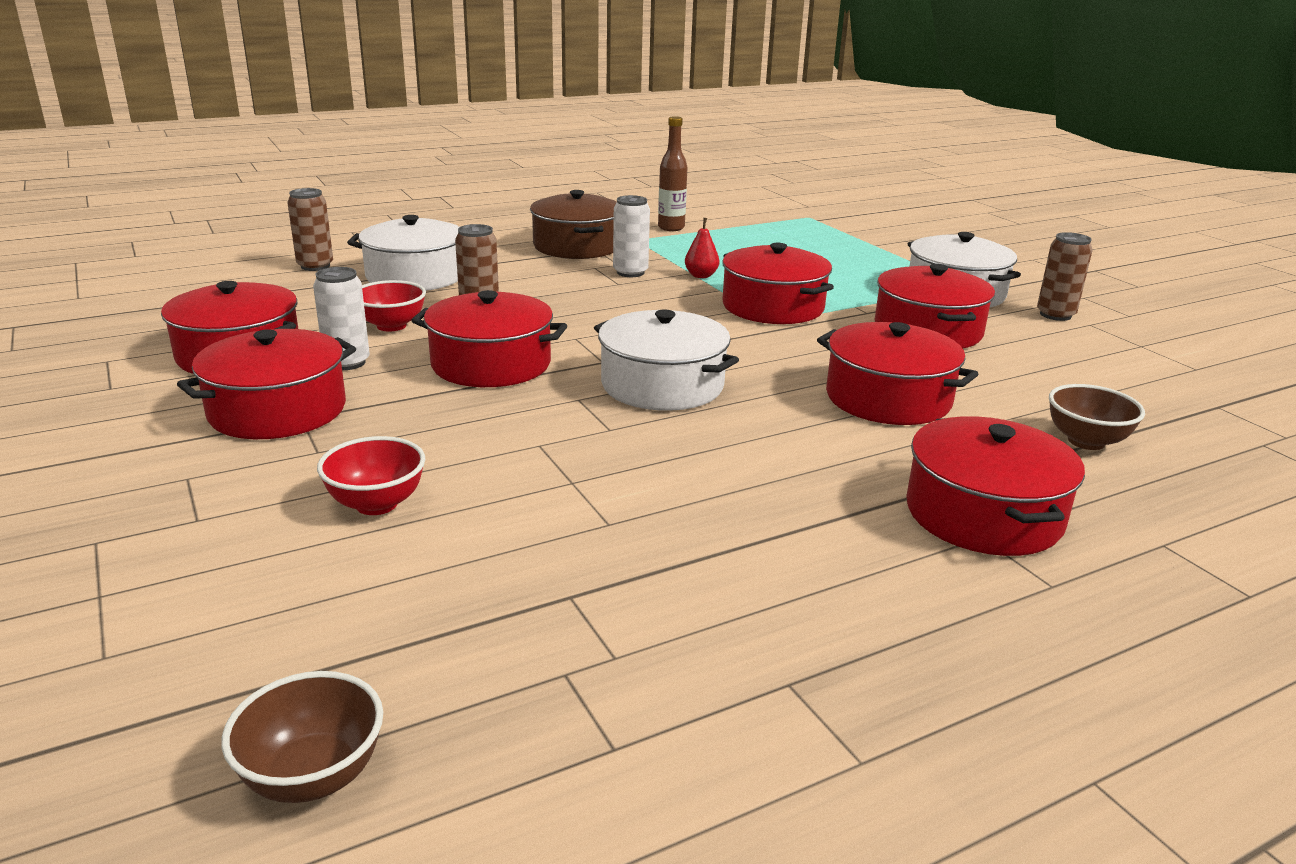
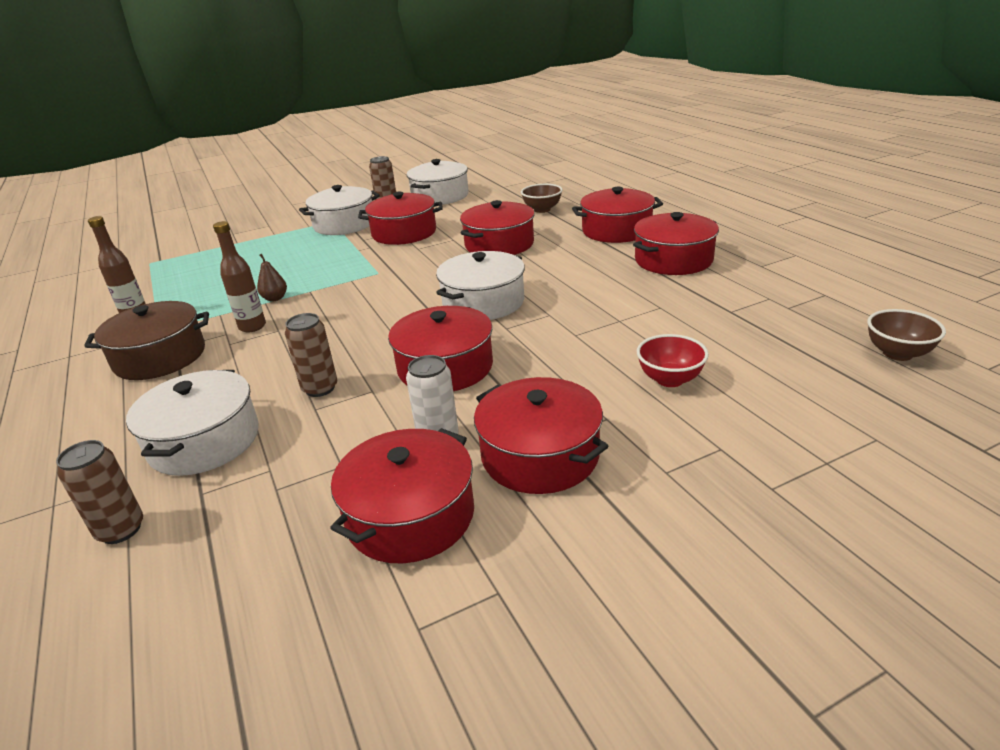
camera: 85 degrees left, 5 degrees up
(391, 326) = (350, 431): red bowl -> none
(630, 272) = (252, 327): white can -> brown bottle
(701, 276) = (275, 298): red pear -> brown pear
(773, 307) = (352, 273): red pot -> red pot (673, 260)
(1122, 351) = (440, 196): none -> white pot

